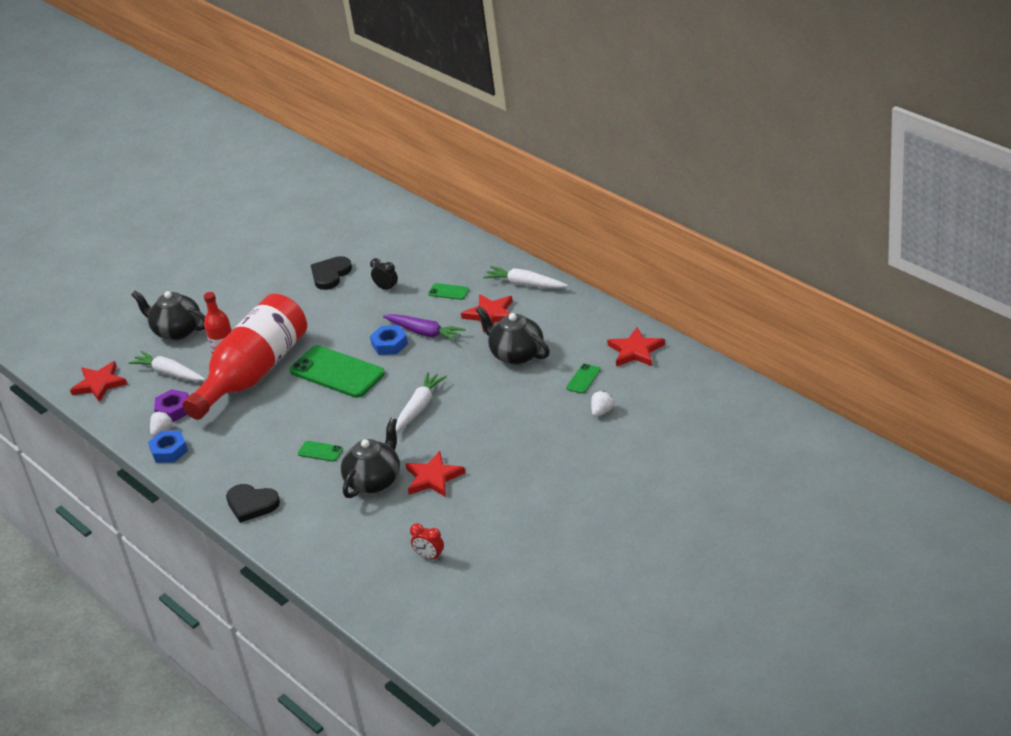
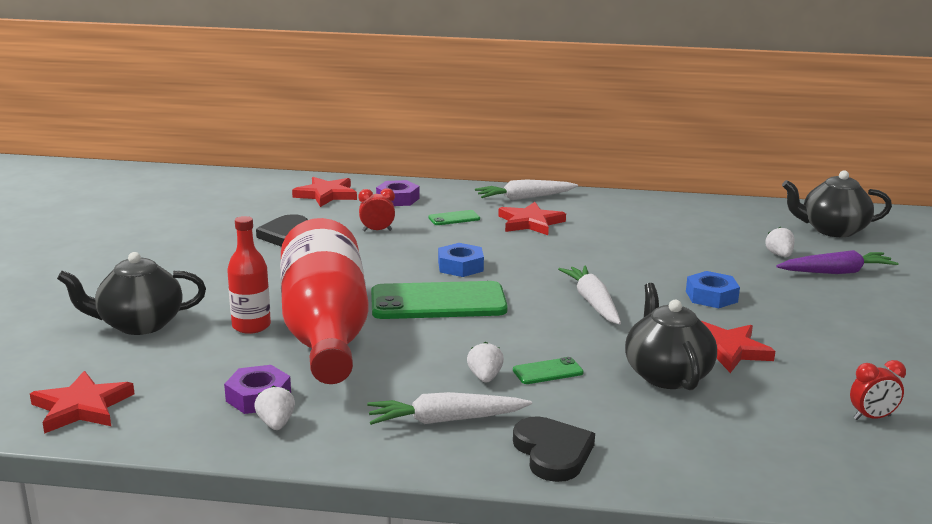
camera: 45 degrees left, 15 degrees down
(169, 373) = (191, 364): white carrot -> white carrot (445, 420)
(169, 451) = (323, 440): blue nut -> blue nut (711, 296)
(251, 504) = (552, 453): black heart -> black heart turned 90 degrees counterclockwise
(286, 442) = (485, 377): none -> white strawberry
(386, 288) = (377, 230): black clock -> red clock
(424, 333) = (484, 249): purple carrot -> purple carrot (836, 272)
(441, 256) = (397, 199): none -> purple nut
(516, 354) = (614, 241): black teapot -> black teapot (832, 230)
(583, 379) = (714, 240): green phone -> none
(635, 351) = (718, 213): red star -> red star (326, 195)

